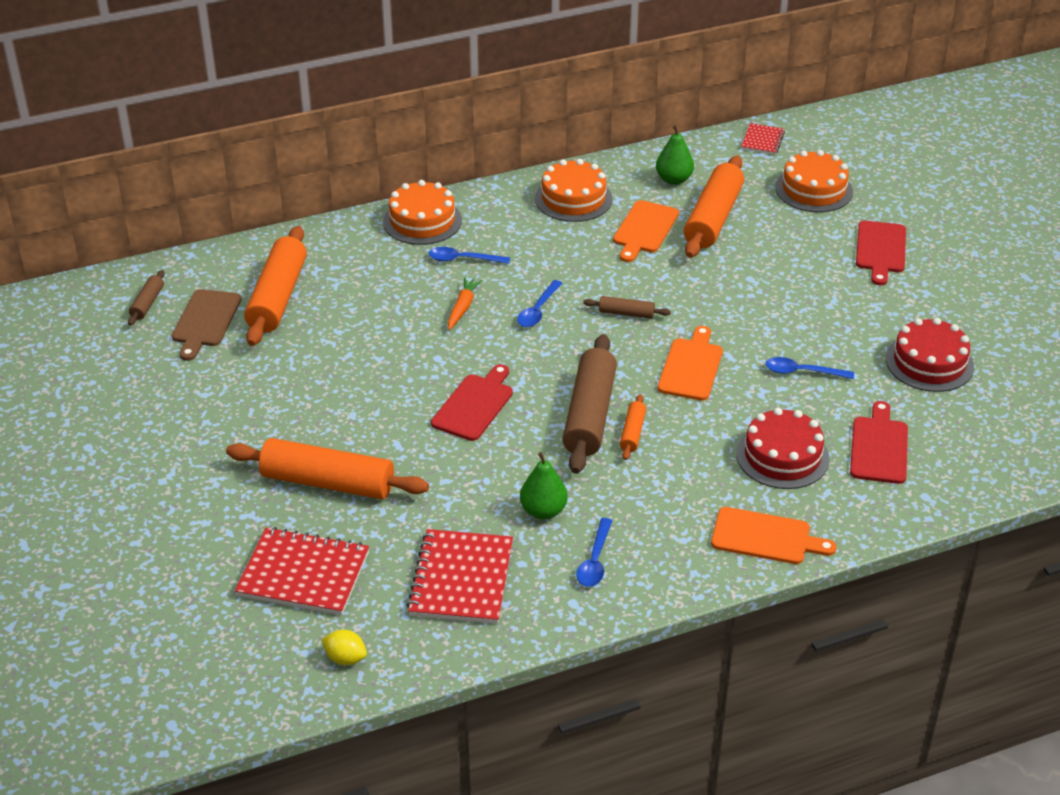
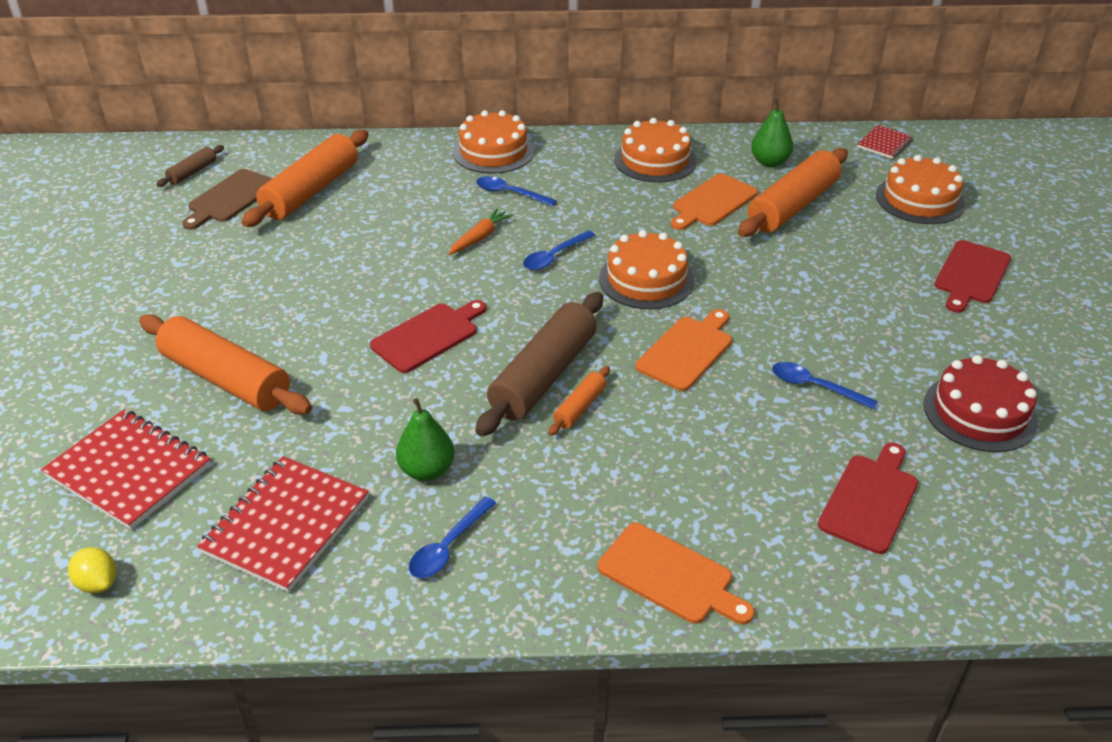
camera: 20 degrees right, 0 degrees up
(626, 313) = (646, 279): brown rolling pin -> orange cake
(782, 456) = (742, 479): red cake -> none

